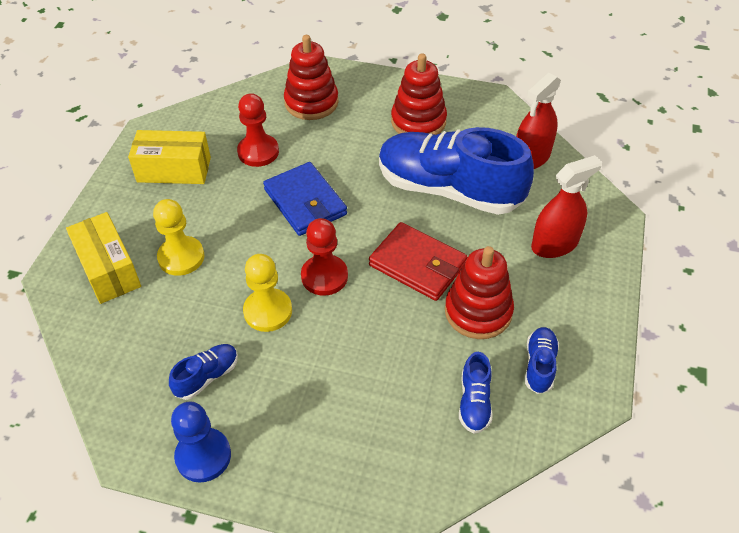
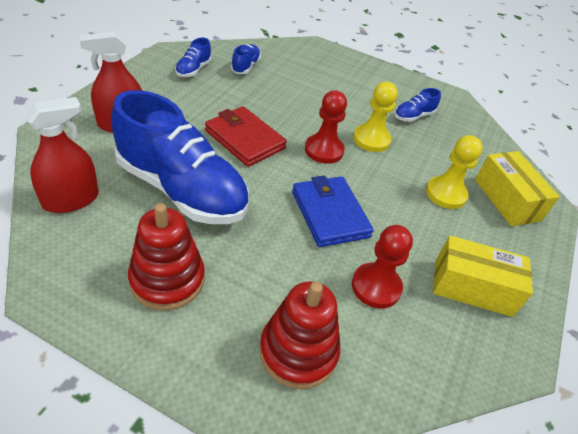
camera: 175 degrees left, 5 degrees down
(203, 456) = (411, 85): blue pawn -> none
(478, 311) = (215, 102): red stacking toy -> none

